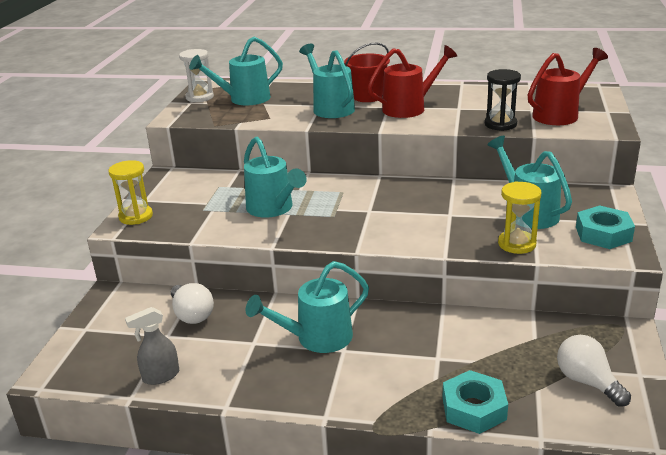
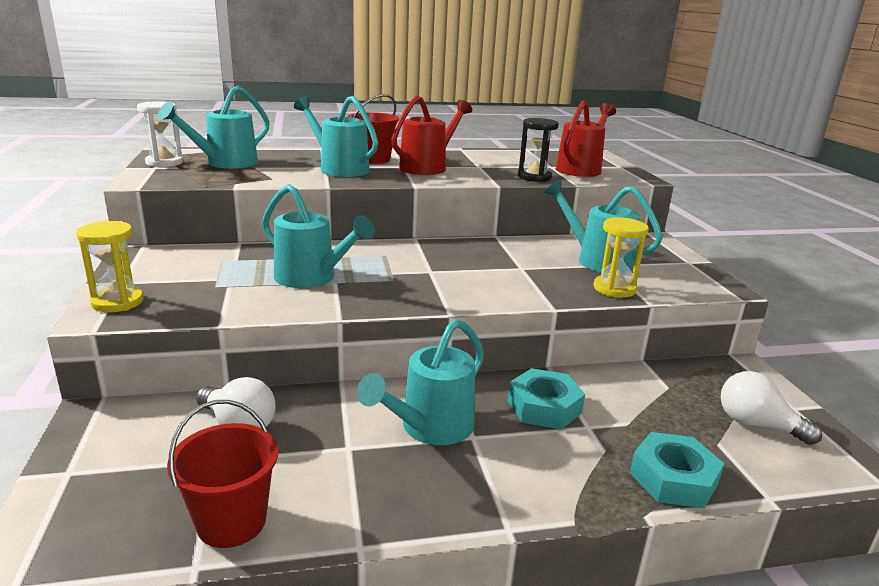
camera: 25 degrees left, 5 degrees down
(160, 376) = (231, 522): grey spray bottle -> red bucket
(603, 234) = (684, 273): turquoise nut -> turquoise nut (544, 407)

